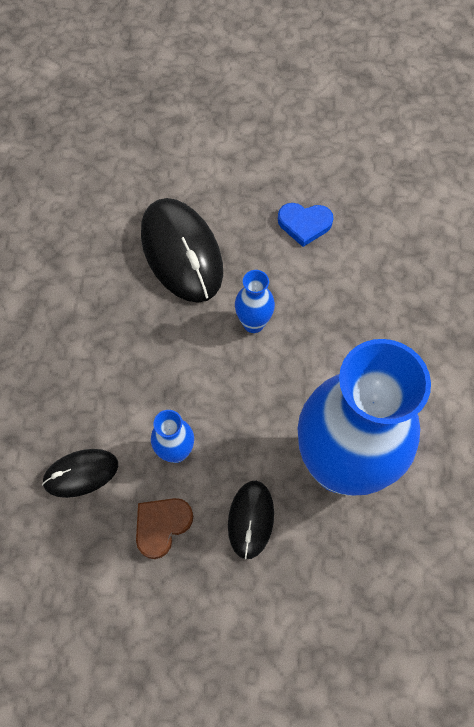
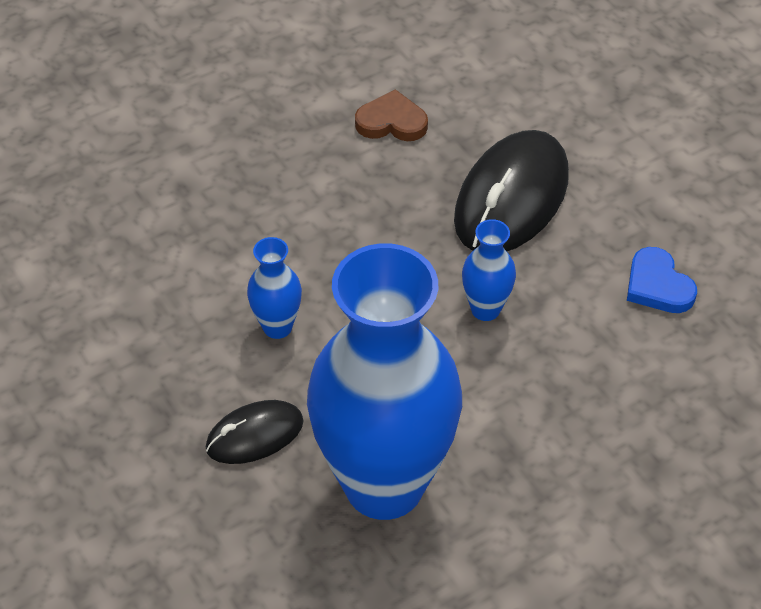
camera: 55 degrees right, 15 degrees down
(81, 473) = (191, 263): black mouse -> none
(162, 526) = (188, 361): brown heart -> brown heart (391, 122)

